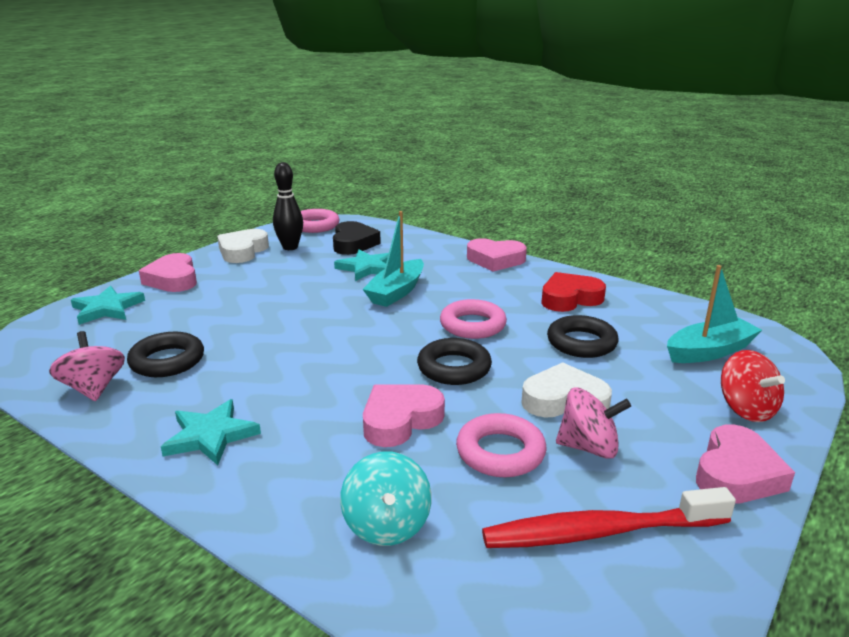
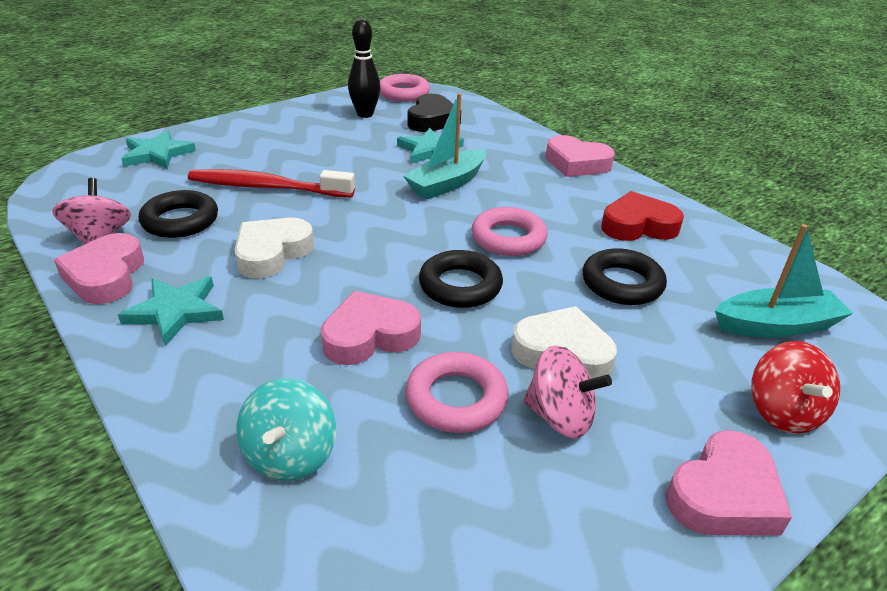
camera: 15 degrees right, 10 degrees up
(173, 279) = (233, 132): pink heart -> pink heart (106, 276)
(242, 251) = (316, 111): white heart -> white heart (272, 253)
(599, 532) = (515, 526): red toothbrush -> red toothbrush (267, 187)

